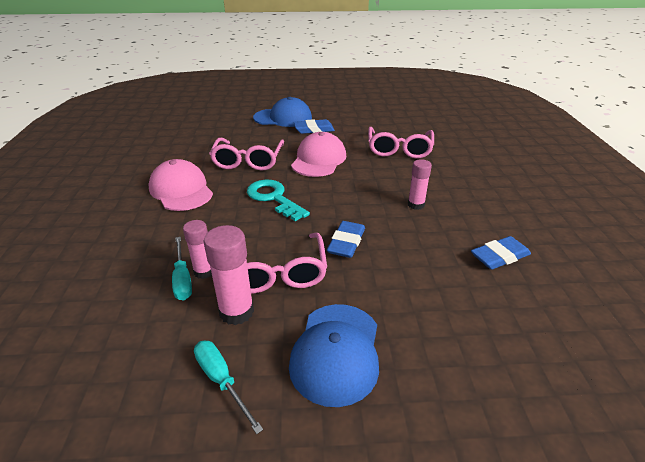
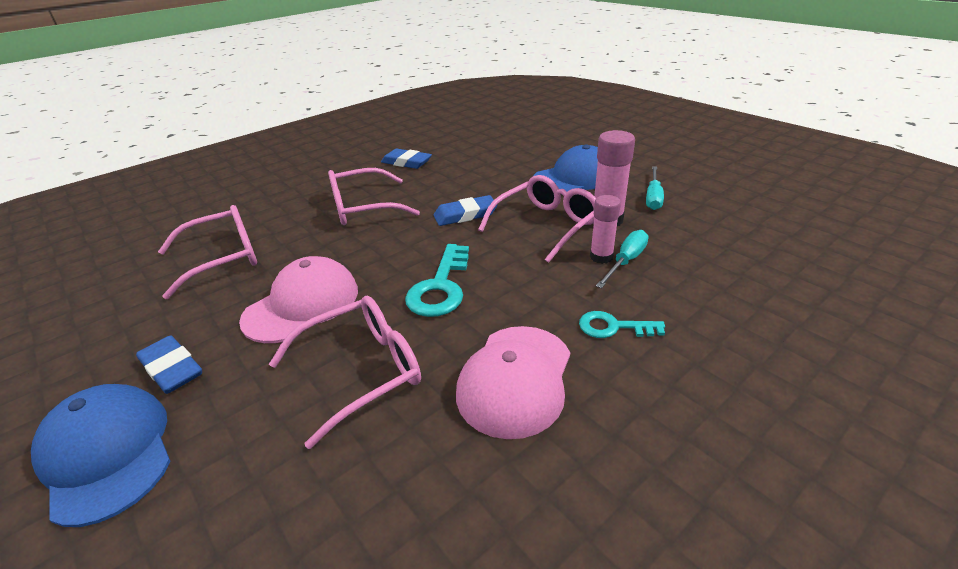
camera: 125 degrees left, 0 degrees up
(154, 233) = (613, 327): none -> turquoise key
(319, 159) = (302, 304): pink cap -> pink cap turned 150 degrees clockwise
(416, 205) = (363, 207): pink glue stick -> pink glasses

